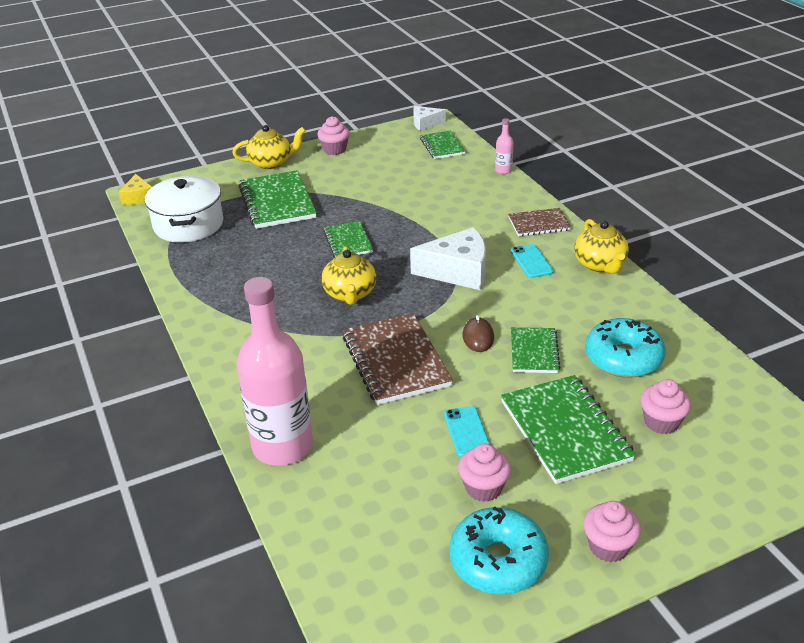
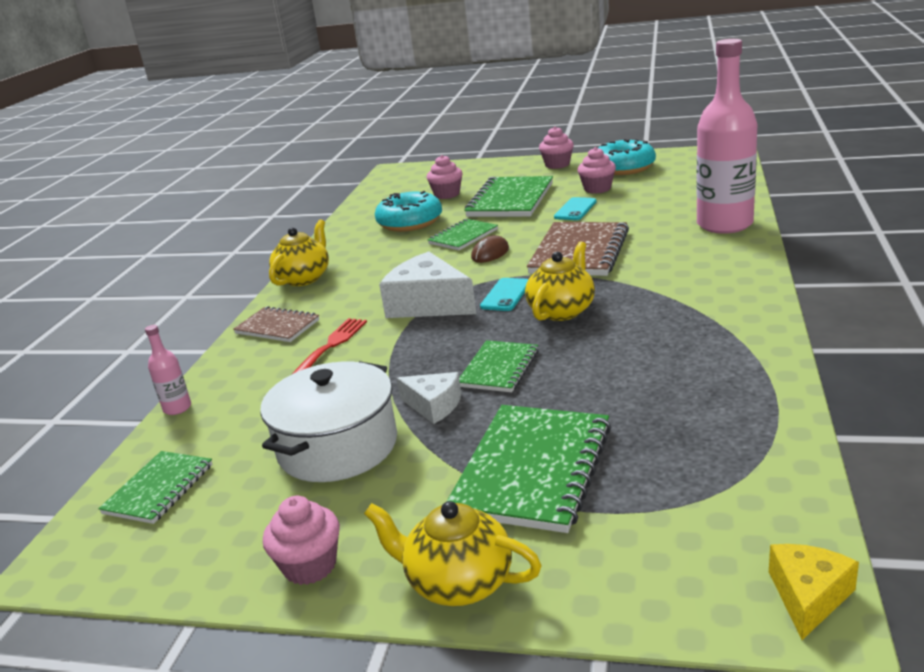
camera: 140 degrees left, 10 degrees down
(188, 224) = (717, 476): white pot -> white pot (338, 446)
(425, 123) = (81, 566): white cheese -> white cheese (434, 405)
(478, 225) = (332, 344): none -> red fork
(531, 261) = (351, 295): turquoise phone -> turquoise phone (506, 295)

